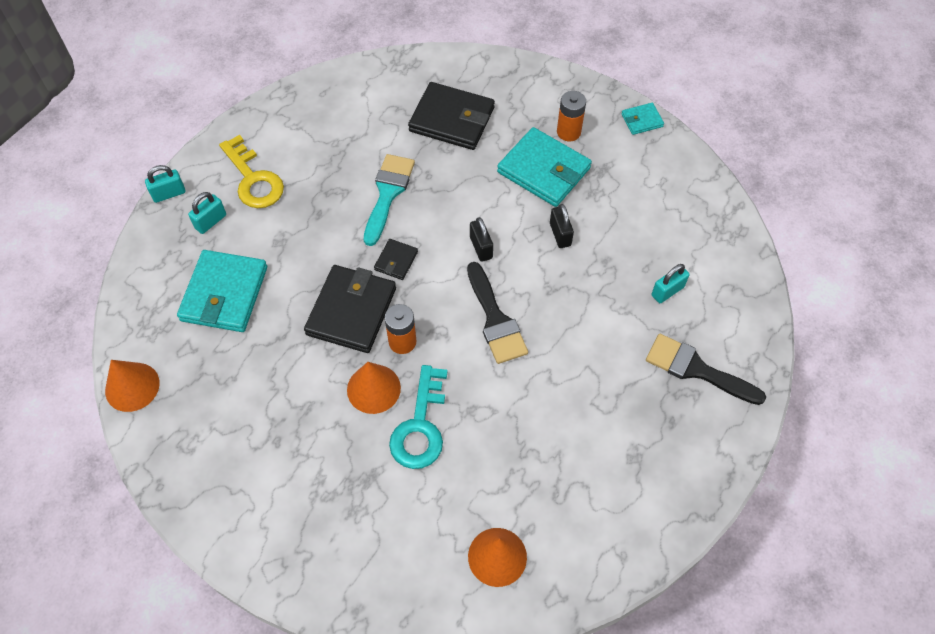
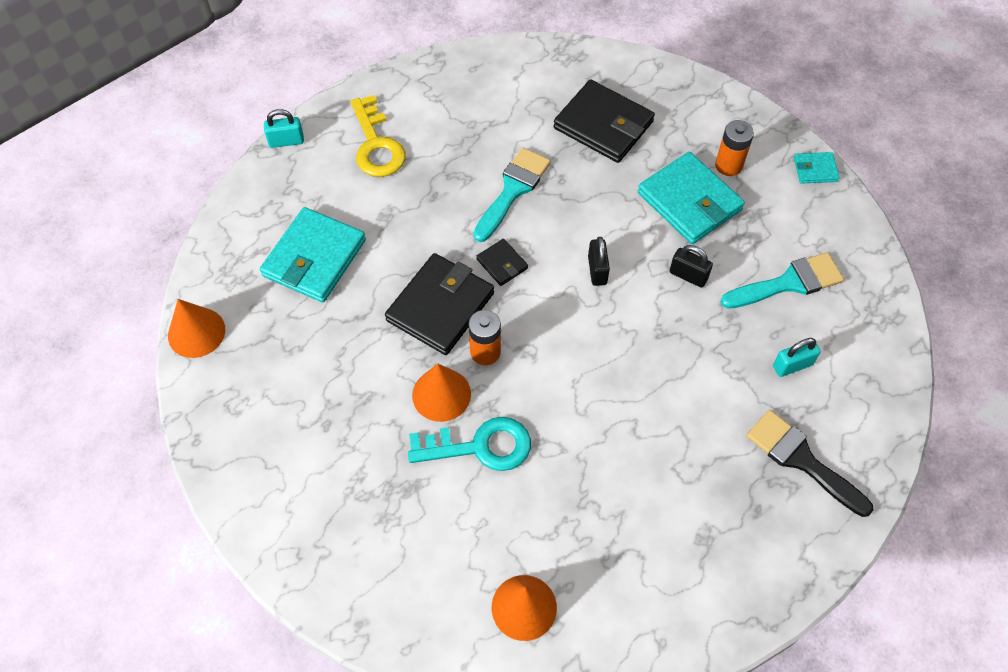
camera: 15 degrees right, 0 degrees up
(210, 221) = (320, 179): turquoise padlock -> none
(396, 261) = (502, 264): black wallet -> black wallet turned 75 degrees counterclockwise
(420, 426) = (480, 446): turquoise key -> turquoise key turned 120 degrees counterclockwise
(495, 319) = (592, 352): black brush -> none
(560, 234) = (688, 275): black padlock -> black padlock turned 60 degrees counterclockwise
(646, 221) = (789, 282): none -> turquoise brush

